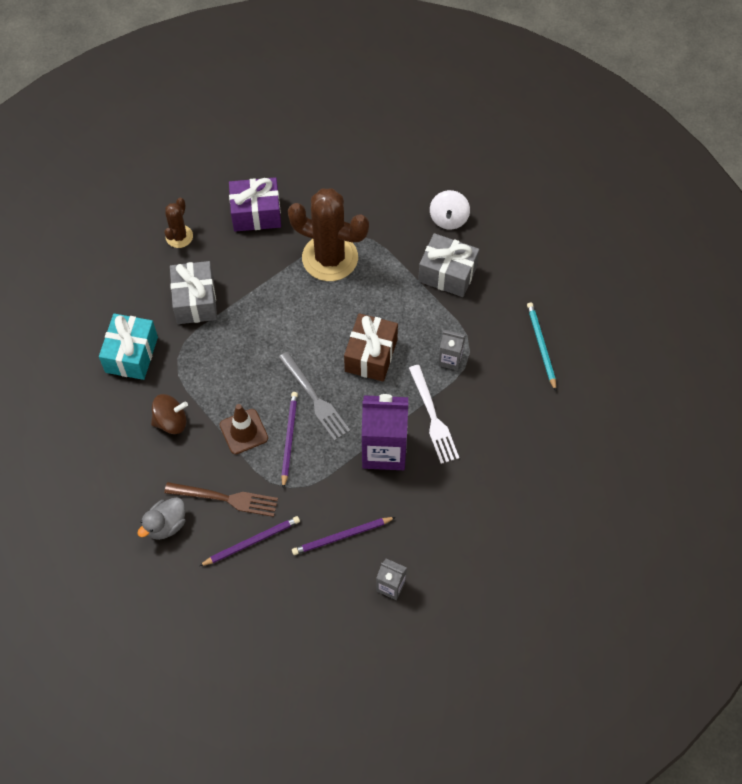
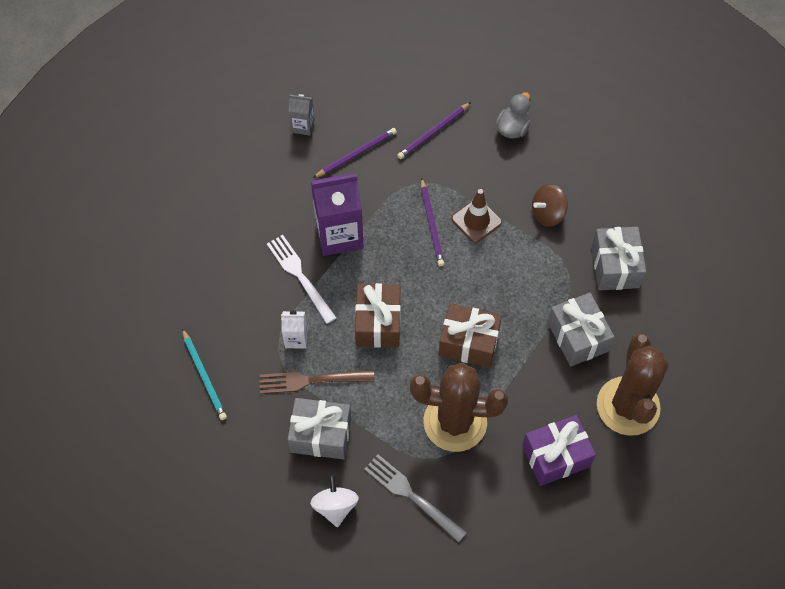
camera: 165 degrees right, 0 degrees up
(131, 354) = (615, 266): turquoise gift -> grey gift
(179, 236) = (628, 406): brown cactus -> brown cactus, size x2.03
(226, 498) = (469, 161): brown fork -> brown fork (311, 381)
(294, 319) = (468, 343): none -> brown gift
(315, 399) = (419, 267): grey fork -> grey fork (411, 495)
(450, 359) = (296, 338): grey carton -> white carton

